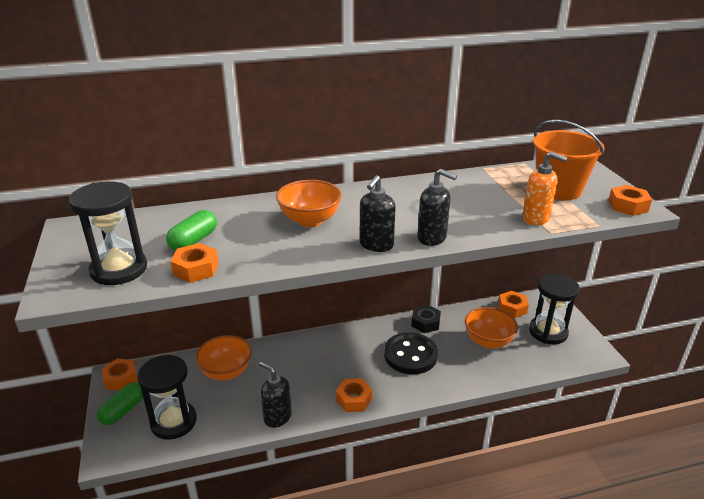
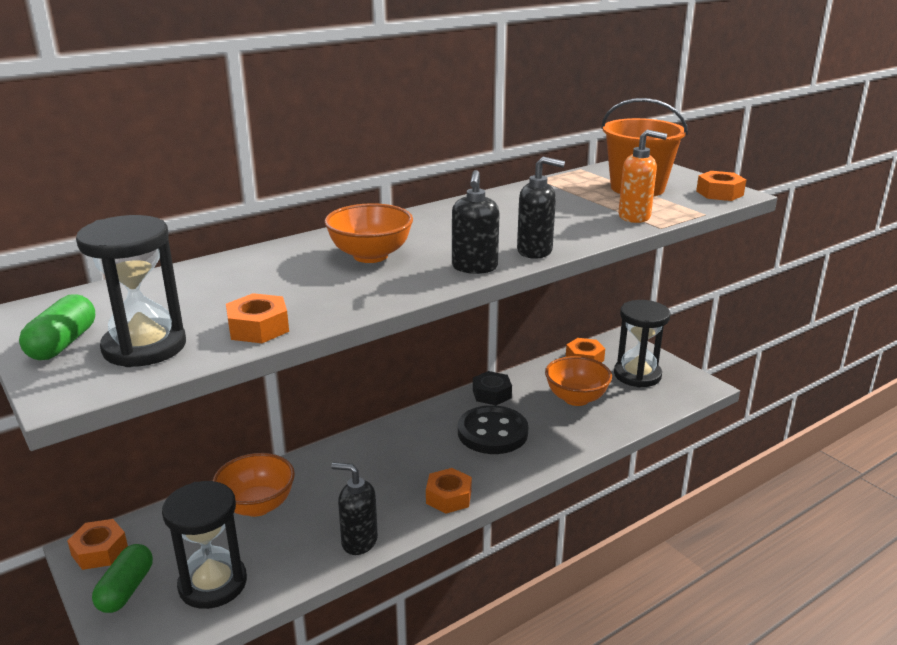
camera: 20 degrees left, 5 degrees down
(194, 241) = (229, 299): green capsule -> green capsule (63, 343)

